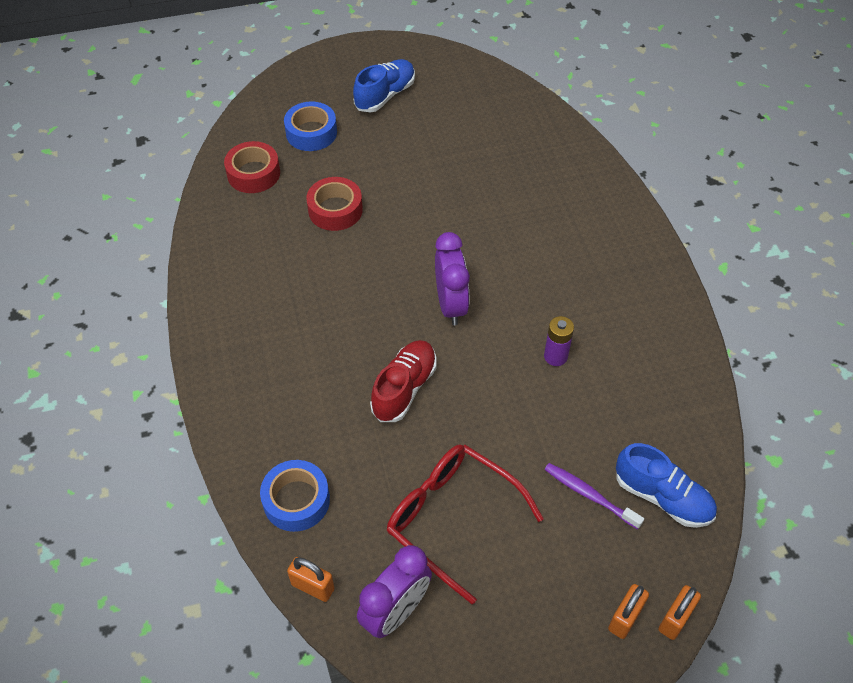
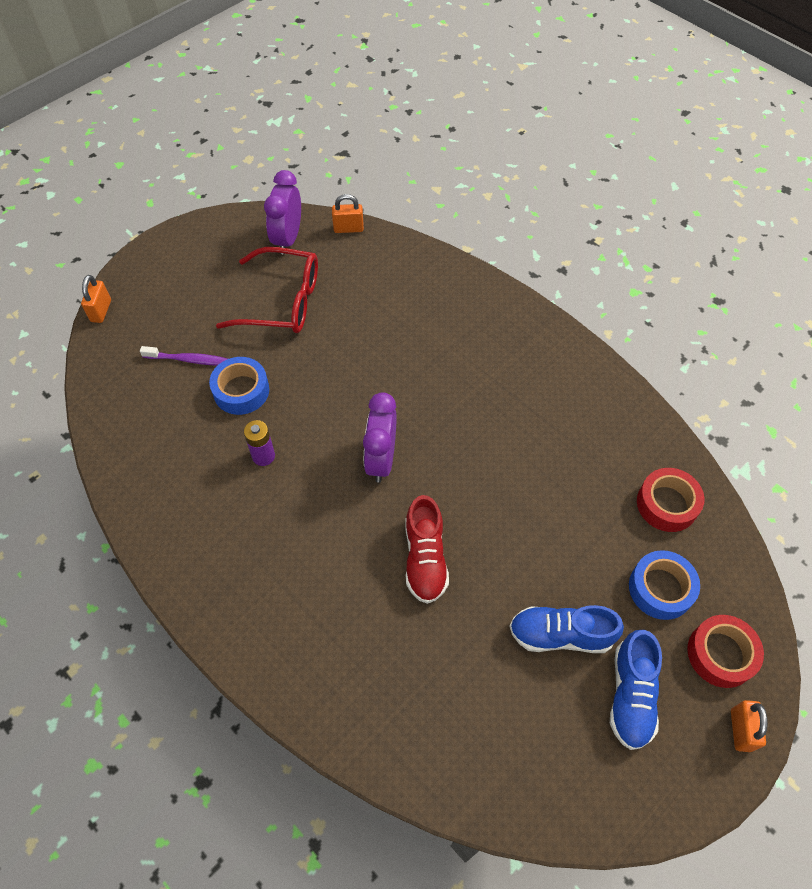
camera: 150 degrees right, 5 degrees up
(296, 500) = (395, 266): blue tape -> blue tape (241, 391)
(335, 210) = (555, 504): red tape -> red tape (720, 654)
(404, 388) = (373, 370): red shoe -> red shoe (425, 558)
(451, 305) = (381, 459): purple clock -> purple clock turned 45 degrees clockwise
(625, 618) = (136, 297): orange padlock -> orange padlock (740, 730)
(662, 497) = (132, 383): blue shoe -> blue shoe (561, 635)

